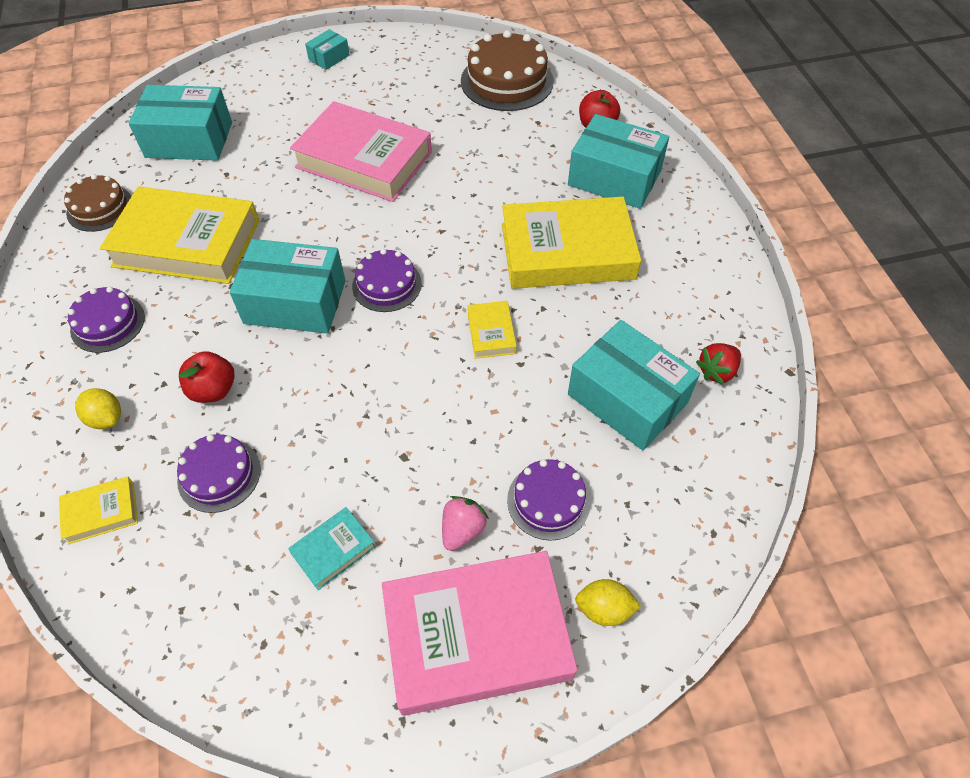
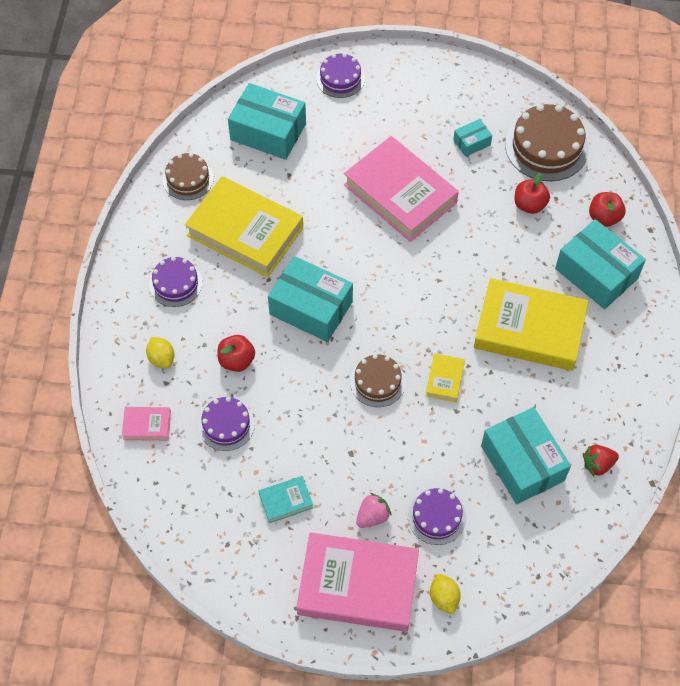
camera: 20 degrees right, 5 degrees up
(101, 512) = (147, 425): yellow book -> pink book
(329, 57) = (403, 76): turquoise box -> turquoise box (471, 142)
(387, 285) = (382, 315): purple cake -> purple cake (340, 78)
(408, 360) = (377, 382): none -> brown cake
(512, 135) = (529, 205): none -> red apple
(604, 609) = (444, 598): yellow lemon -> yellow lemon turned 45 degrees clockwise

